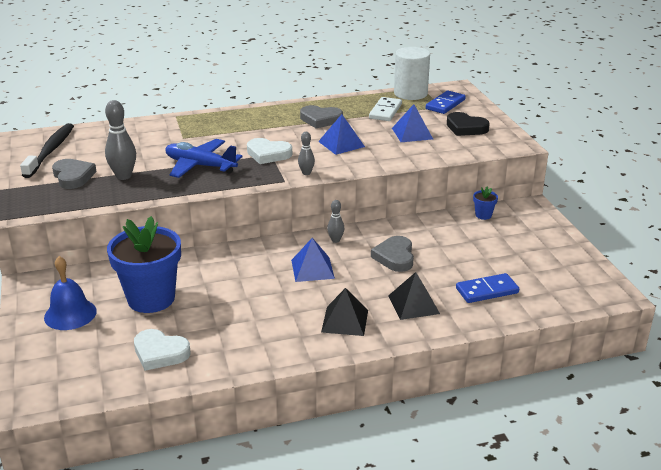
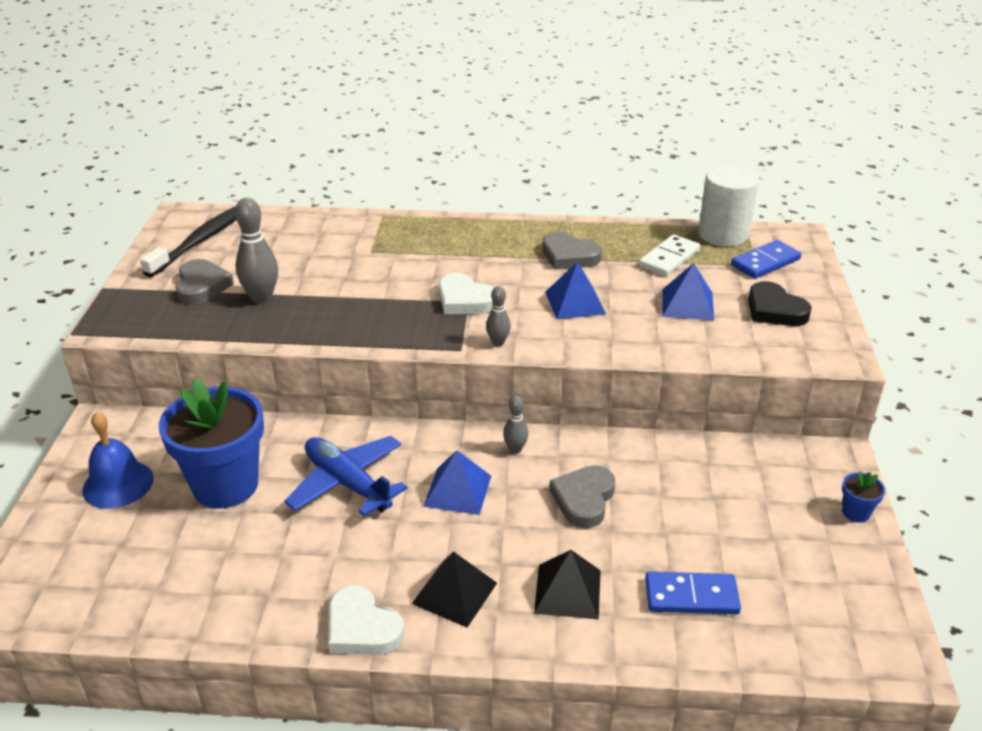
camera: 20 degrees right, 5 degrees up
(160, 353) = (187, 577): white heart -> white heart (362, 628)
(200, 166) = (365, 301): blue plane -> blue plane (347, 483)
(483, 215) = (754, 456): blue flower pot -> blue flower pot (855, 513)

